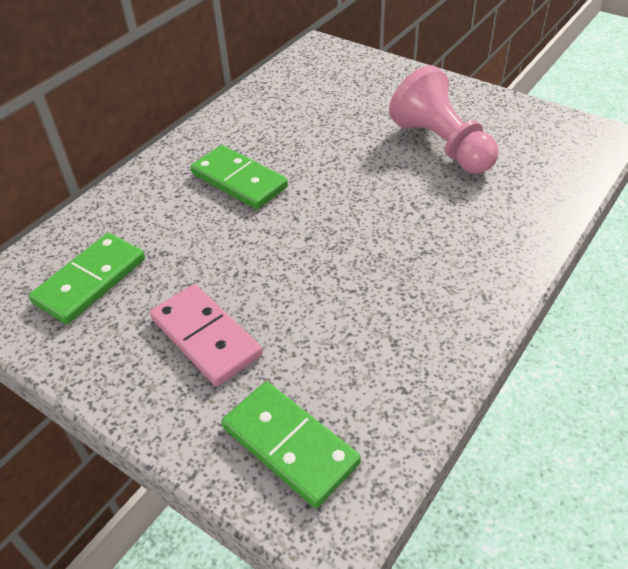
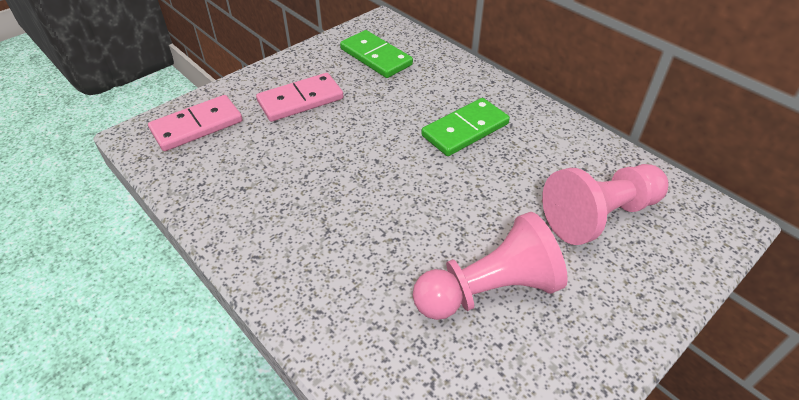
camera: 100 degrees right, 0 degrees up
(290, 445) = (197, 126): green domino -> pink domino
(335, 98) = (599, 216): none -> pink pawn

